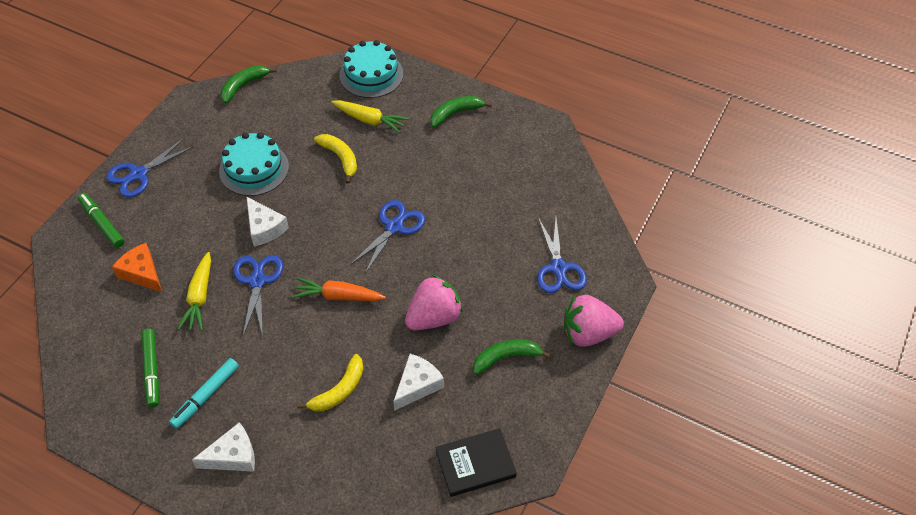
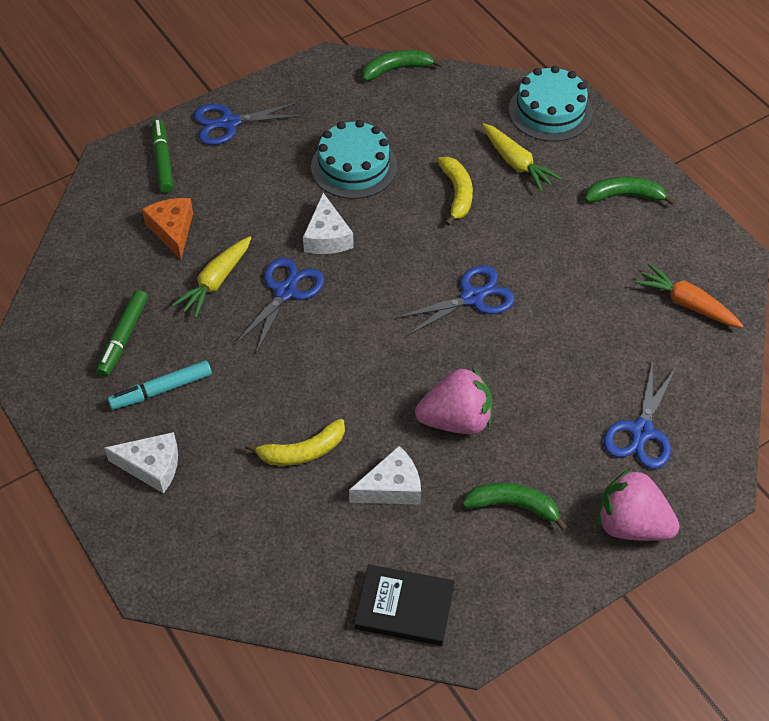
camera: 30 degrees right, 0 degrees up
(338, 296) = (362, 347): orange carrot -> orange carrot (686, 303)

